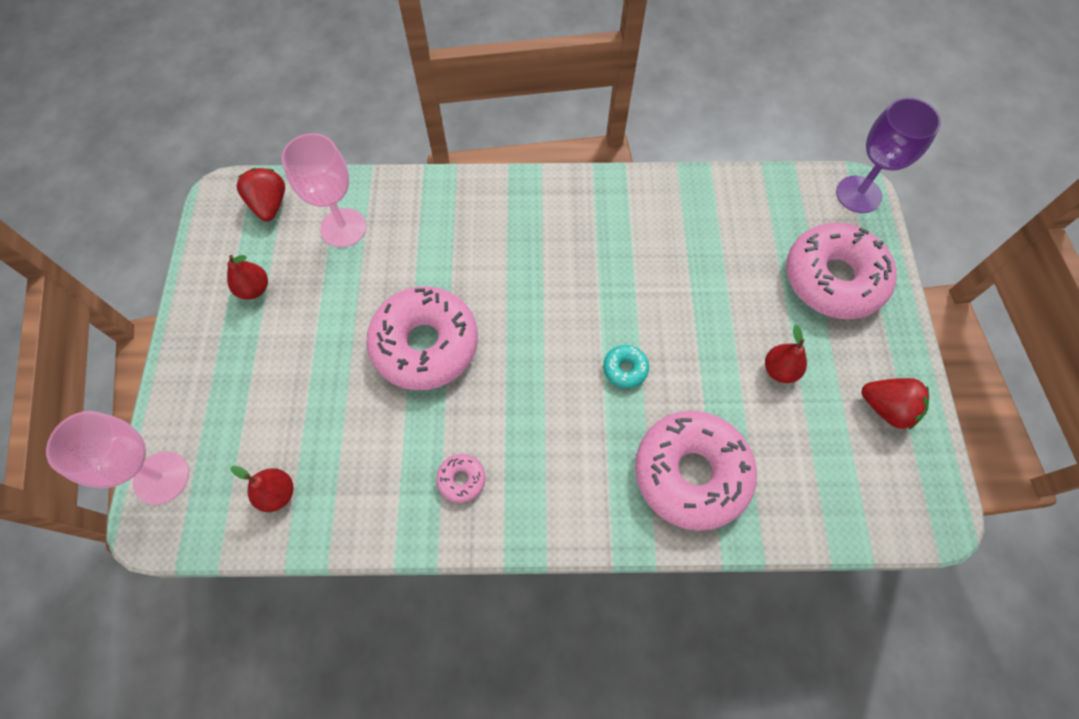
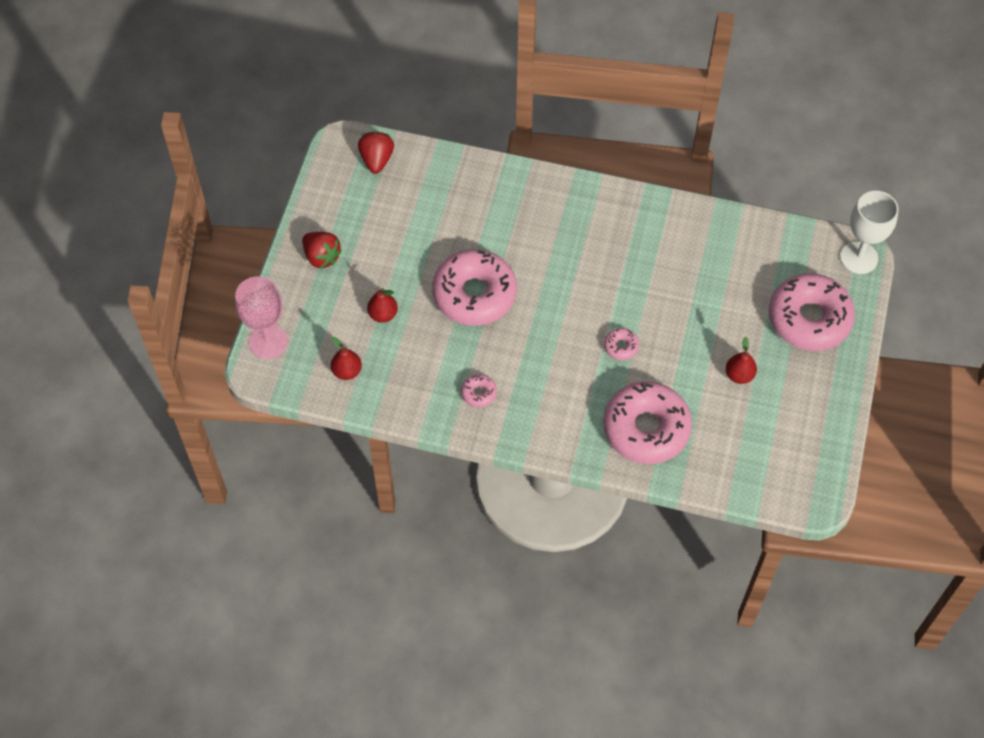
camera: 15 degrees right, 5 degrees down
(254, 289) = (354, 223): red pear -> red pear (383, 314)
(343, 228) = (431, 191): pink goblet -> none
(625, 369) = (621, 347): turquoise donut -> pink donut
(858, 194) = (858, 257): purple goblet -> white goblet
(886, 408) = (810, 420): red strawberry -> red strawberry (321, 257)

